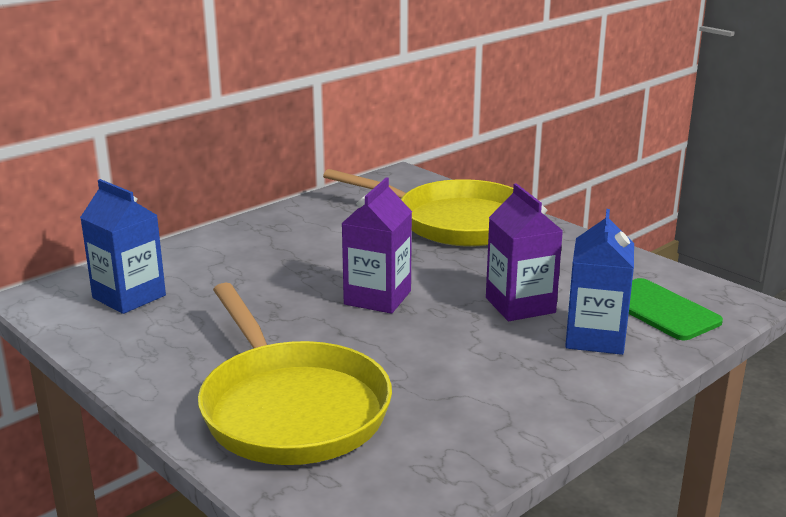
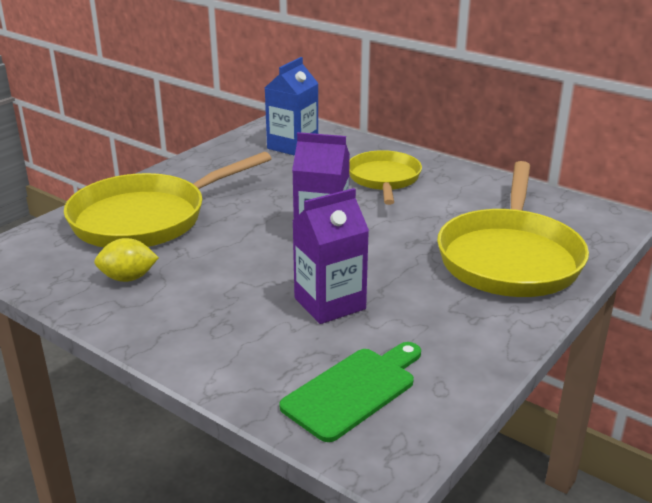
camera: 80 degrees right, 5 degrees up
(265, 254) = (384, 179): none -> yellow pan
(447, 420) = (128, 278): none -> yellow lemon
(595, 338) = (273, 348): blue carton -> none

